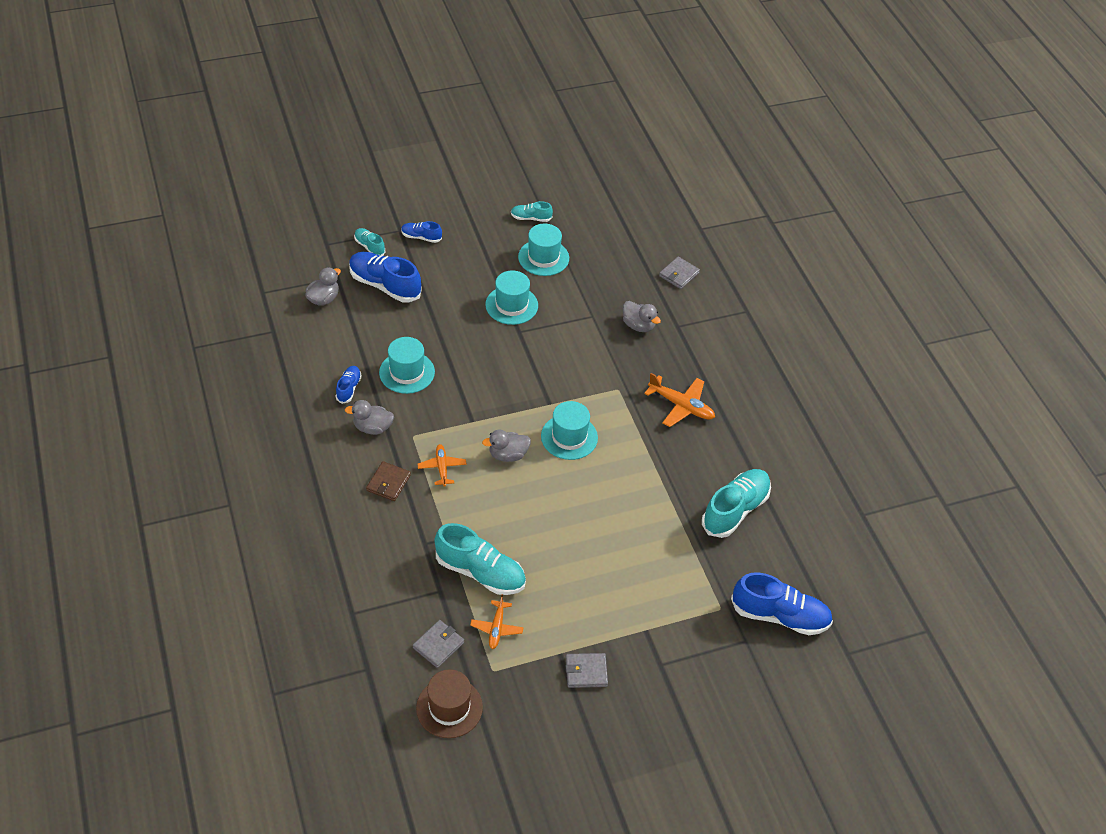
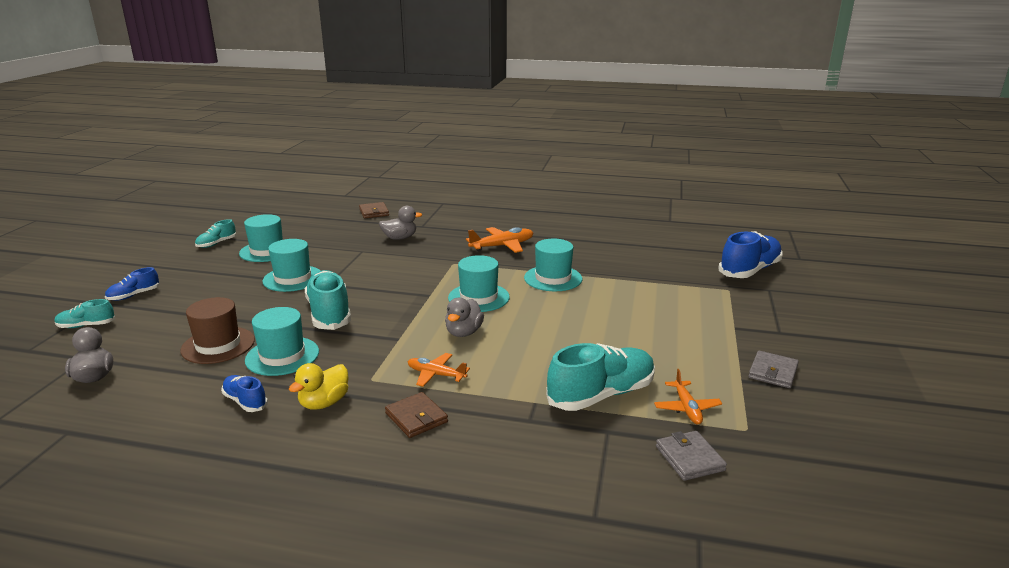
camera: 55 degrees left, 25 degrees down
(372, 428) = (324, 403): grey duck -> yellow duck
(385, 285) = (151, 333): blue shoe -> none
(449, 707) = (792, 481): brown hat -> brown hat (218, 345)
(497, 628) = (687, 408): orange plane -> orange plane turned 45 degrees clockwise
(643, 471) = (553, 278): none -> turquoise hat
(679, 274) = (374, 212): grey wallet -> brown wallet
(735, 510) = (629, 257): turquoise shoe -> turquoise shoe (329, 313)

